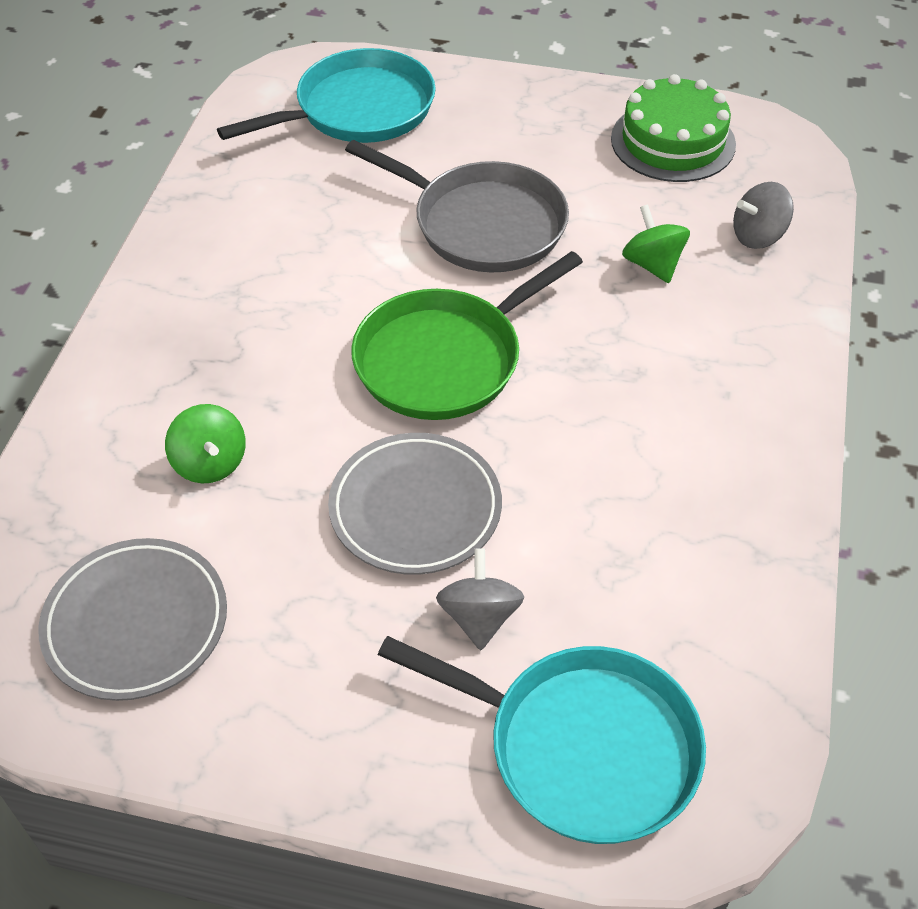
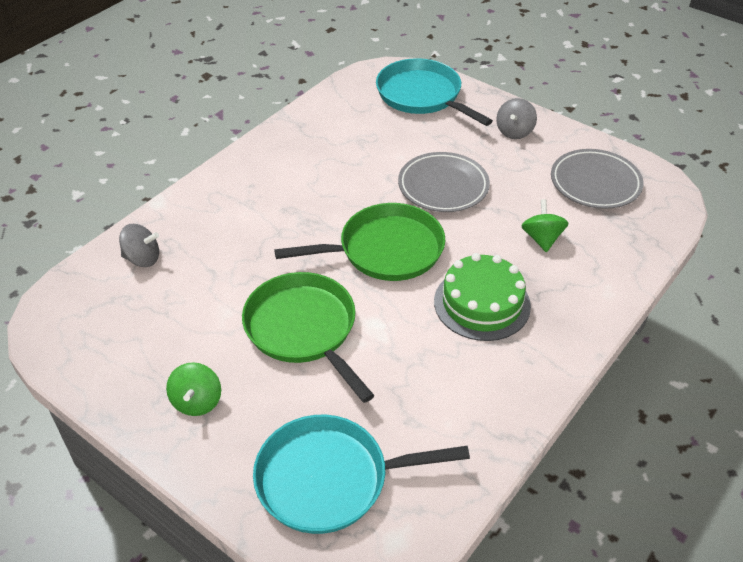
camera: 155 degrees left, 5 degrees down
(479, 617) = (437, 141): grey spinning top -> grey spinning top (514, 131)
(483, 224) = (303, 329): grey pan -> green pan
(652, 265) = (222, 263): green spinning top -> green spinning top (197, 401)
(673, 141) = (119, 348): green cake -> green cake (482, 303)

